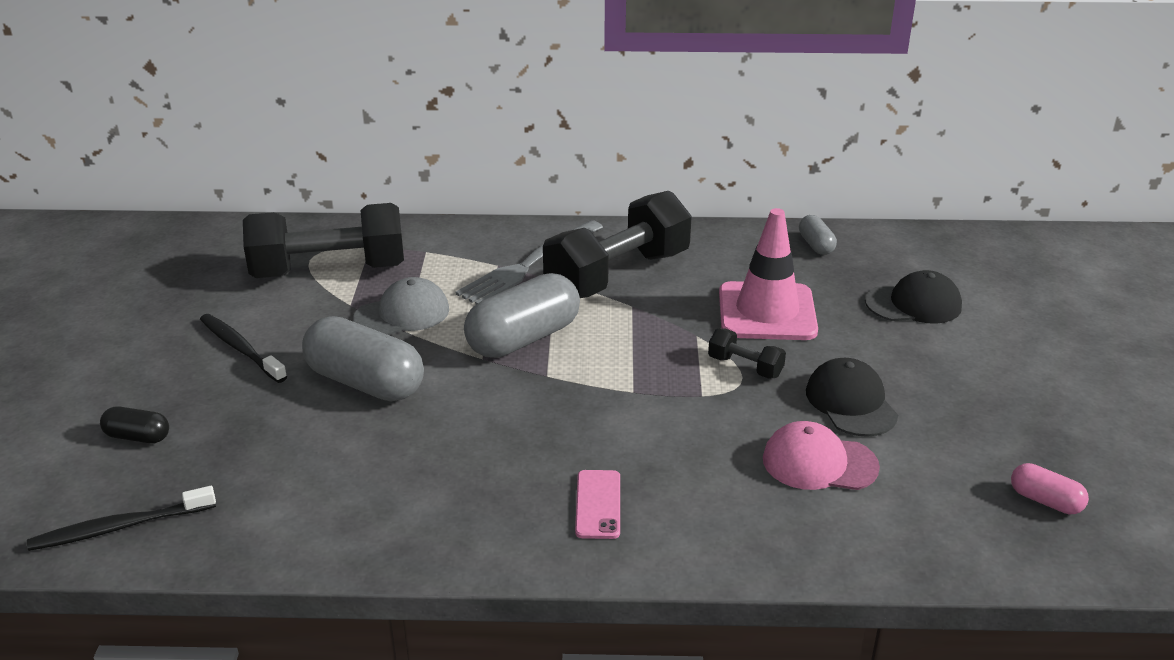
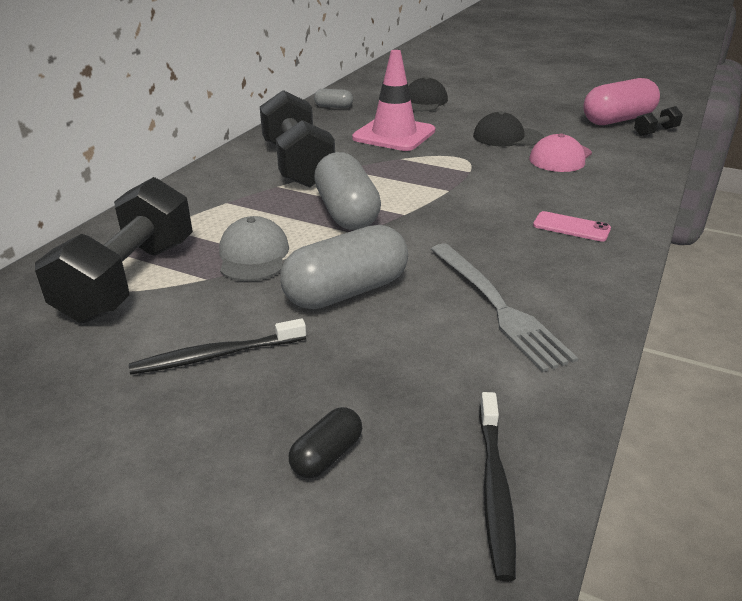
camera: 65 degrees left, 0 degrees up
(528, 265) = (243, 191): grey fork -> grey fork (497, 306)
(745, 367) = (449, 153): black dumbbell -> black dumbbell (655, 132)
(1045, 501) = (618, 120): pink capsule -> pink capsule, size x2.06

